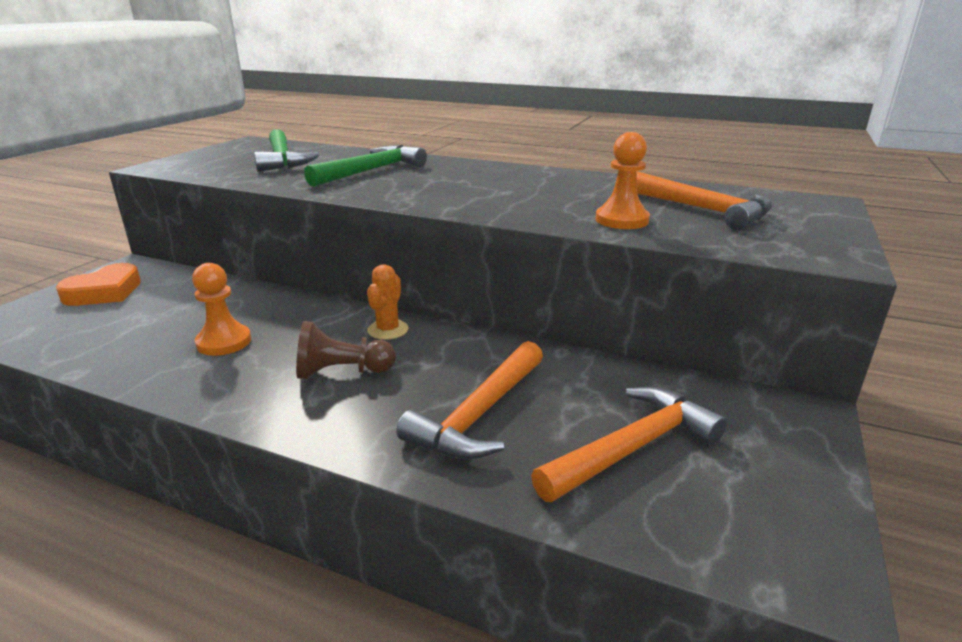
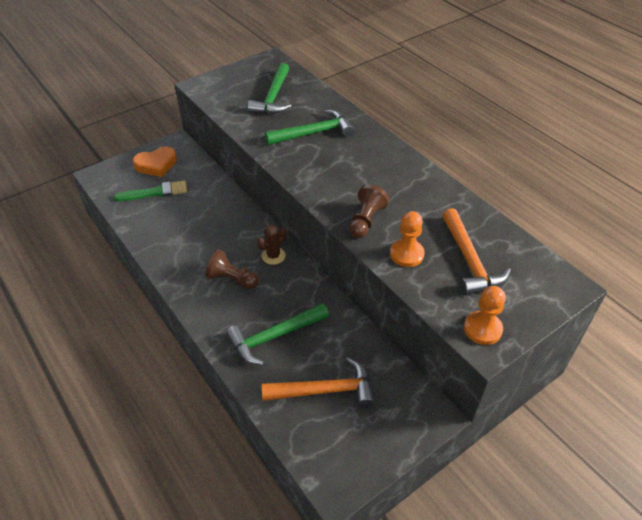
camera: 30 degrees right, 20 degrees up
(121, 318) = (155, 192): none -> green brush
(224, 342) = (192, 232): orange pawn -> orange pawn (482, 329)
(388, 330) = (273, 256): orange cactus -> brown cactus
(479, 414) = (274, 337): orange hammer -> green hammer
(530, 210) = (365, 221): none -> brown pawn

